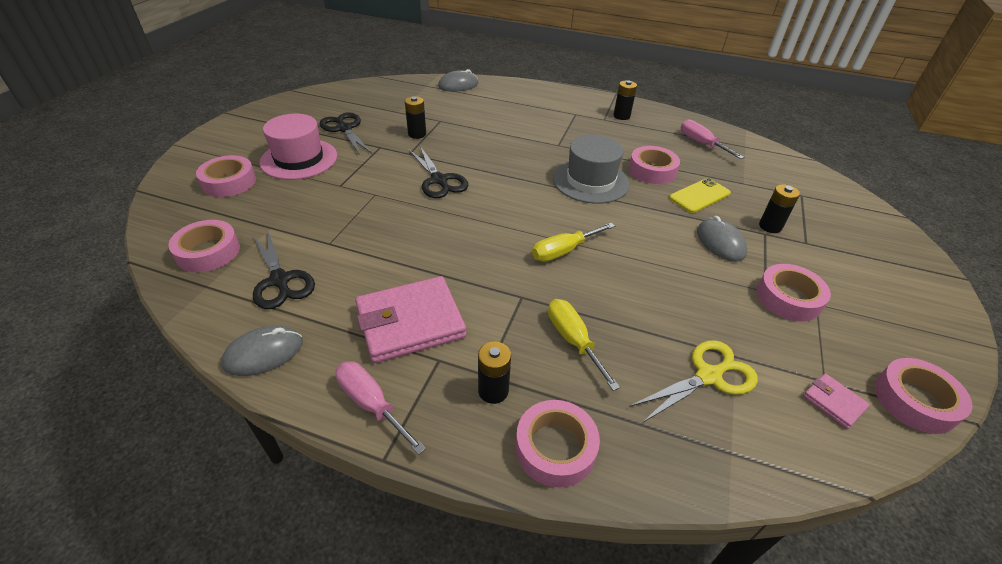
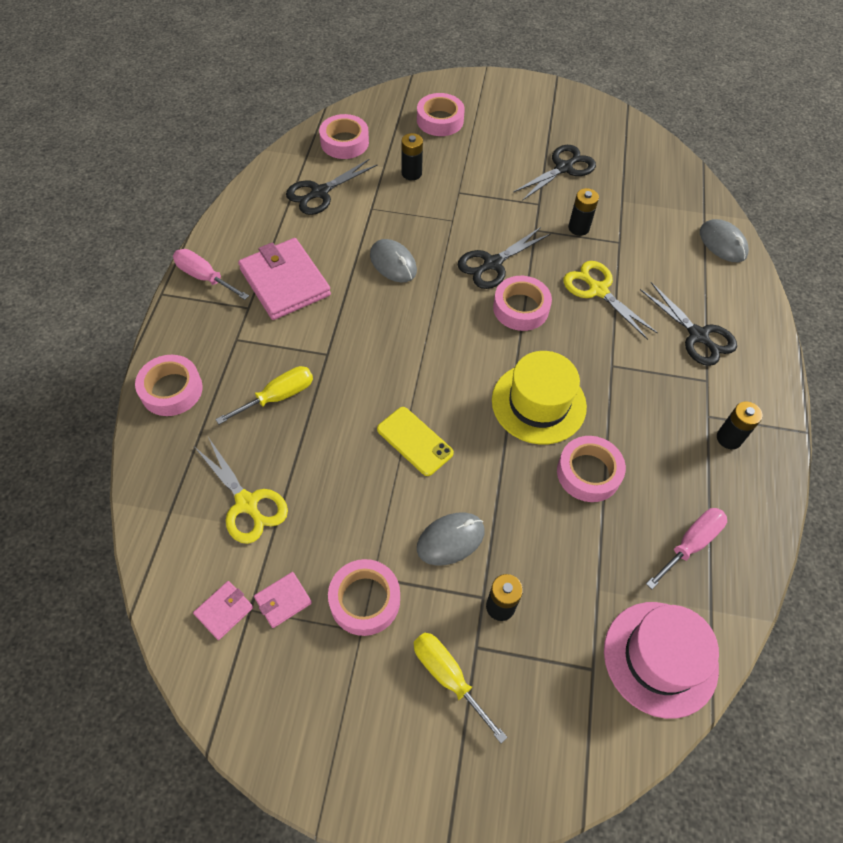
camera: 80 degrees right, 15 degrees up
(264, 353) = (244, 208): grey mouse -> grey mouse (393, 263)
(299, 159) = (493, 152): pink hat -> pink hat (660, 658)
(371, 404) = (204, 277): pink screwdriver -> pink screwdriver turned 90 degrees counterclockwise
(485, 137) = (598, 290): none -> yellow scissors
(493, 391) = (220, 346): black battery -> black battery (411, 173)
(537, 109) = (698, 336): none -> black scissors
(563, 251) = (399, 383): yellow screwdriver -> yellow screwdriver (448, 677)
(590, 181) = (538, 403): grey hat -> yellow hat
(699, 196) = (545, 526): yellow phone -> yellow phone (414, 441)
(807, 354) = (283, 600): none -> pink wallet
(914, 400) = (231, 695): pink tape -> pink tape (521, 308)

